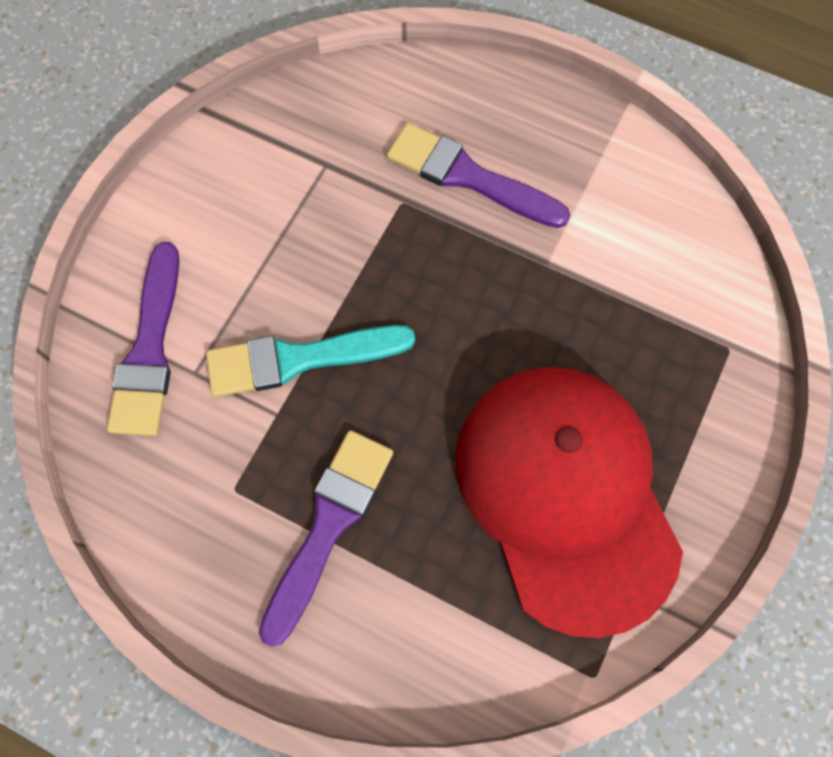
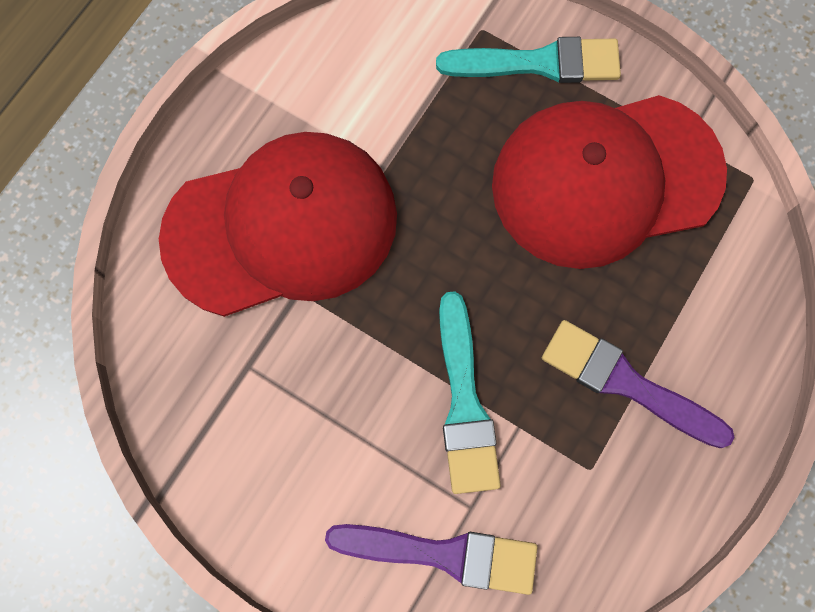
camera: 85 degrees left, 5 degrees up
(468, 177) = (282, 227): purple brush -> red cap
(700, 414) = (539, 63): none -> turquoise brush

